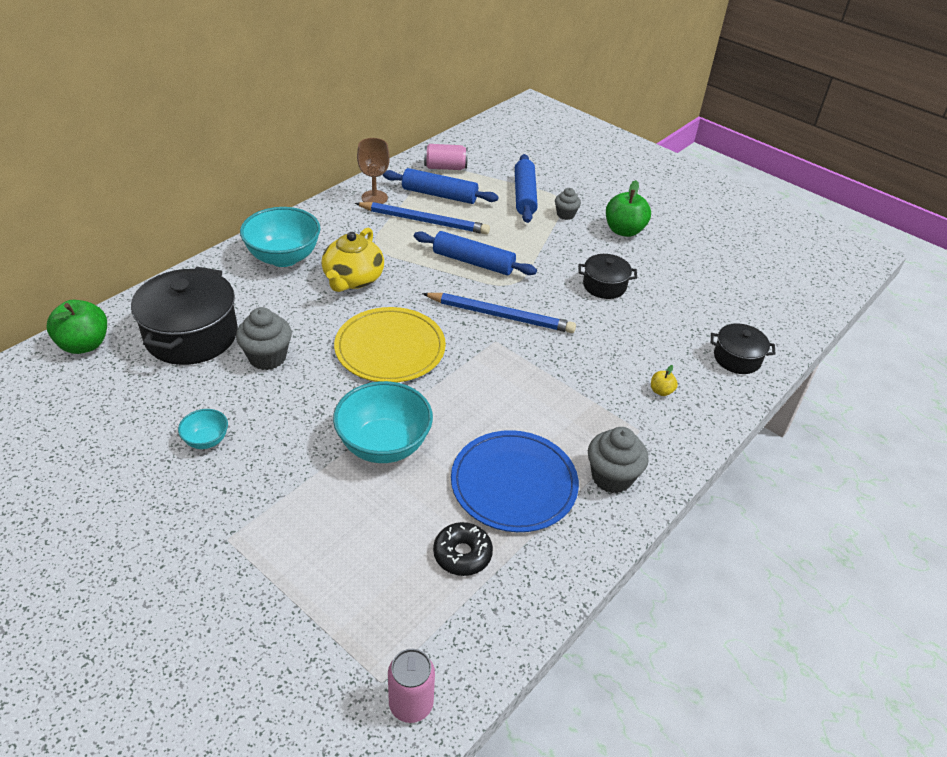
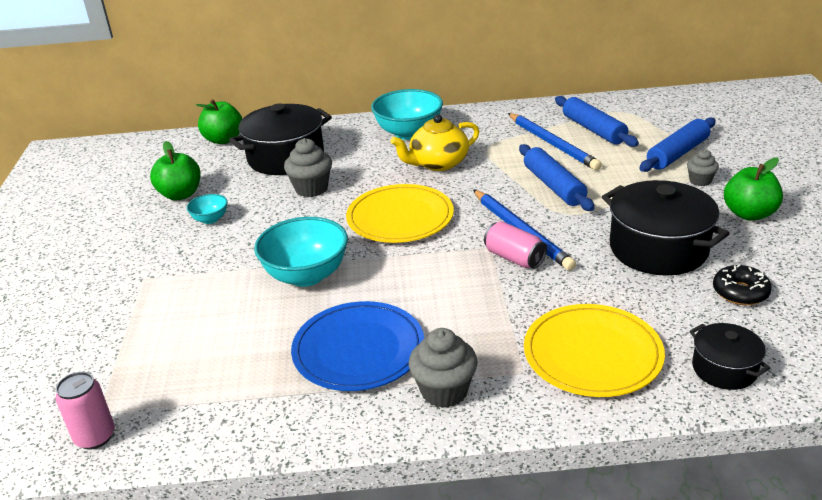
camera: 50 degrees right, 10 degrees down
(128, 430) = (180, 194): none -> green apple
(374, 198) = (533, 116): brown goblet -> none
(445, 167) = (628, 112): pink can -> pink can (514, 258)
(462, 554) = (255, 372): black donut -> black donut (740, 292)
(604, 286) = (658, 249): black pot -> black pot, size x1.86
(661, 391) = (592, 354): yellow apple -> yellow plate

